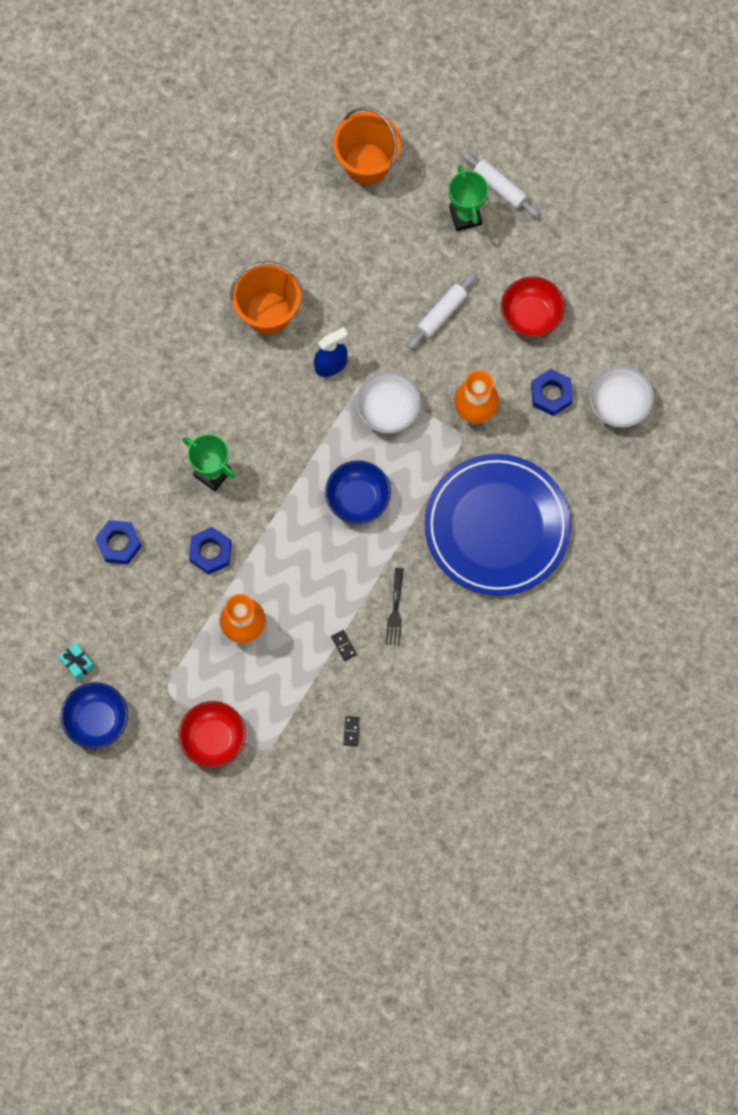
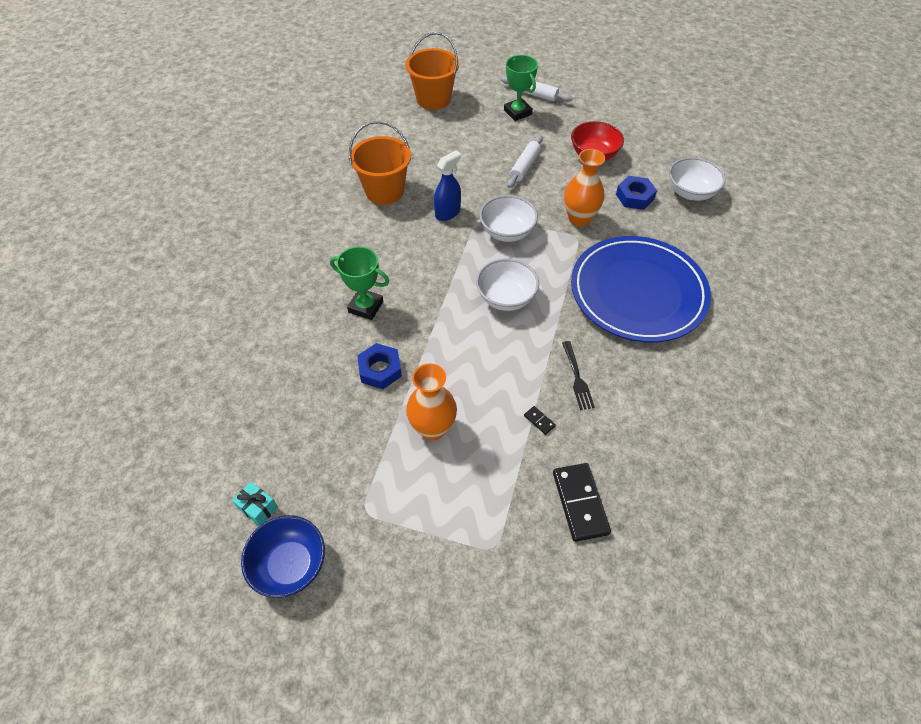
camera: 15 degrees left, 20 degrees down
(119, 543) = (286, 383): blue nut -> none
(213, 738) = (431, 550): red bowl -> none
(351, 731) = (580, 503): black domino -> black domino, size x2.31
(358, 498) = (506, 298): blue bowl -> white bowl

